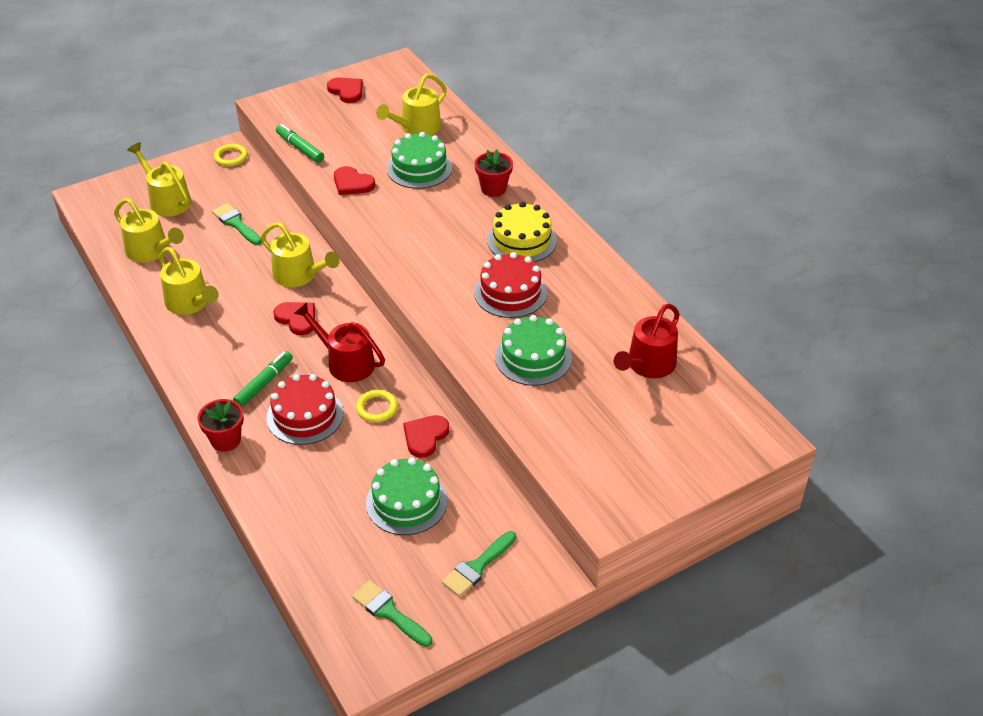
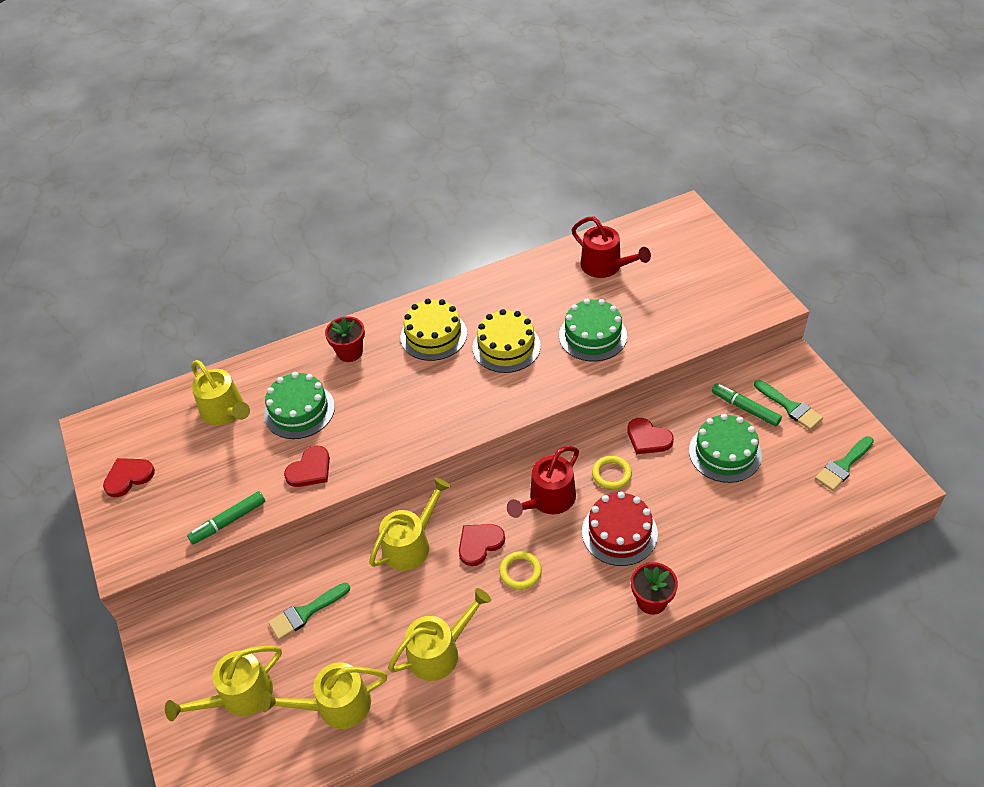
camera: 80 degrees left, 5 degrees up
(151, 251) = (336, 705): yellow watering can -> yellow watering can turned 150 degrees counterclockwise
(231, 157) = (172, 626): yellow ring -> yellow ring (520, 572)
(264, 383) = (573, 570): green marker -> green marker (745, 408)
(510, 292) = (506, 347): red cake -> yellow cake

